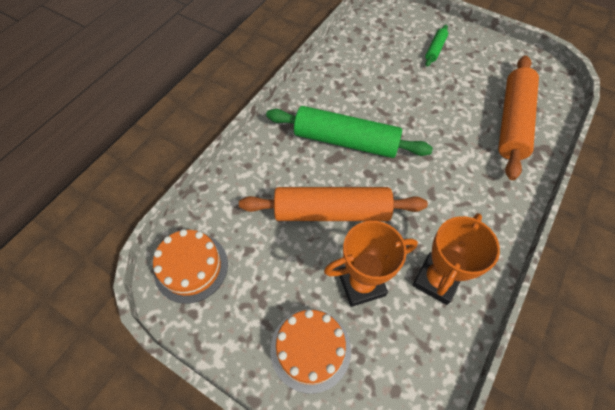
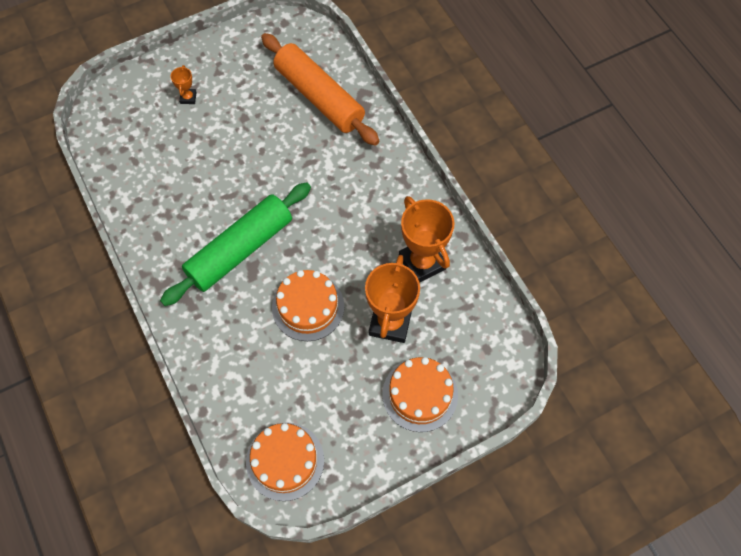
camera: 60 degrees left, 5 degrees up
(332, 211) = (308, 307): orange rolling pin -> orange cake
(435, 49) = (188, 98): green rolling pin -> orange trophy

